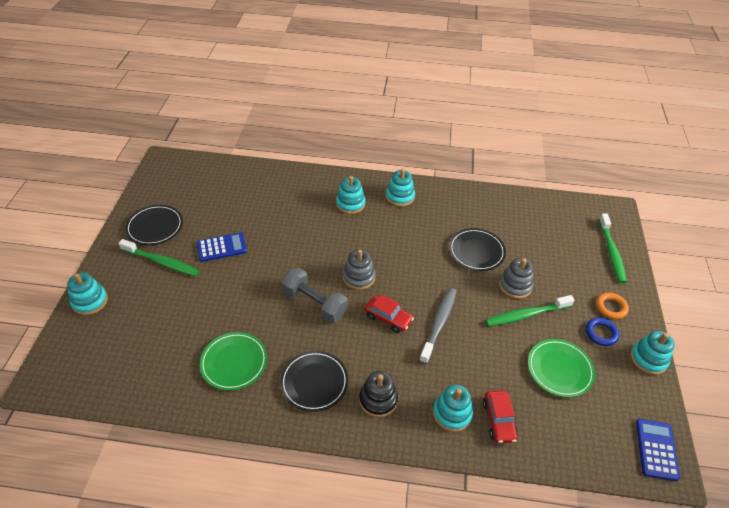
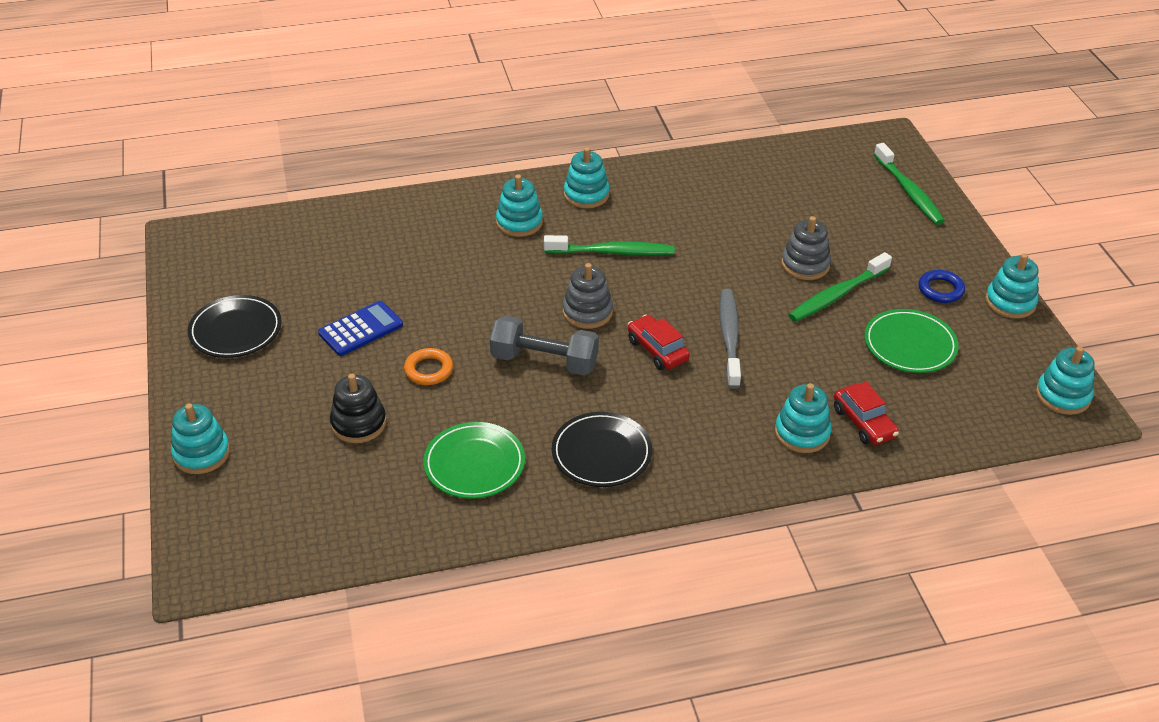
camera: 20 degrees left, 5 degrees down
(161, 262) = (279, 373): green toothbrush -> green toothbrush (612, 252)
(378, 400) = (698, 447): black stacking toy -> black stacking toy (358, 423)
(388, 318) = (657, 350): red car -> red car turned 135 degrees counterclockwise
(476, 251) = (732, 237): black plate -> none
(611, 307) = (939, 256): orange ring -> orange ring (429, 370)
(656, 449) = (1063, 396): blue calculator -> turquoise stacking toy

